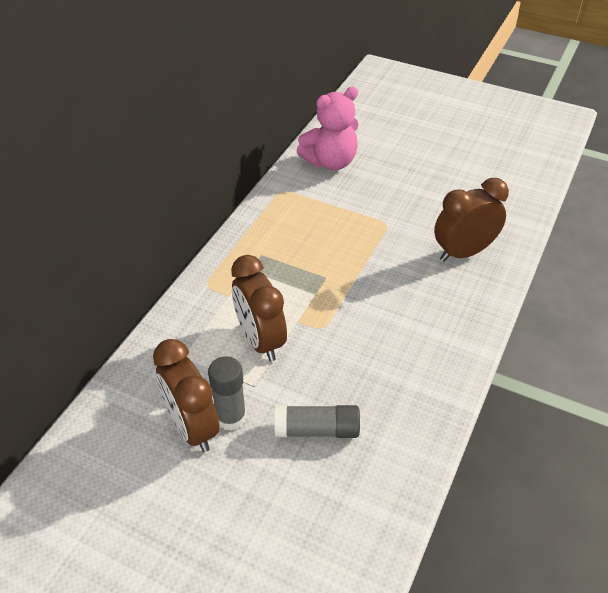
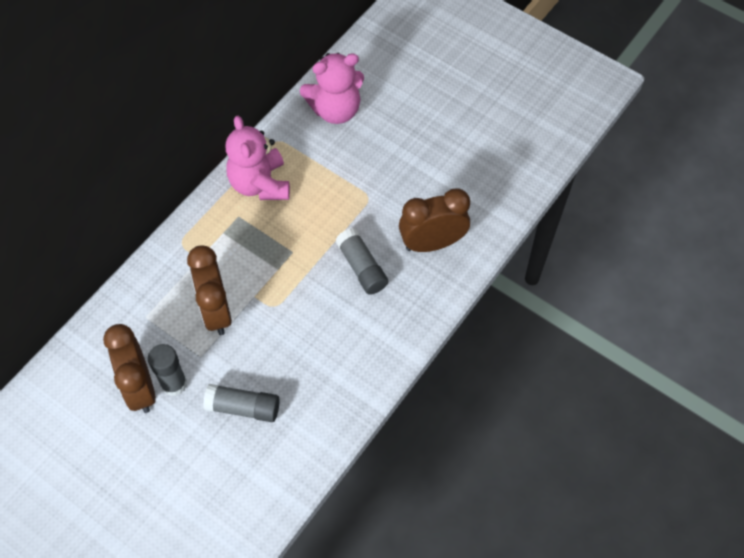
camera: 10 degrees right, 15 degrees up
(275, 226) = (260, 184): none -> pink teddy bear
(401, 281) = (361, 267): none -> grey glue stick

